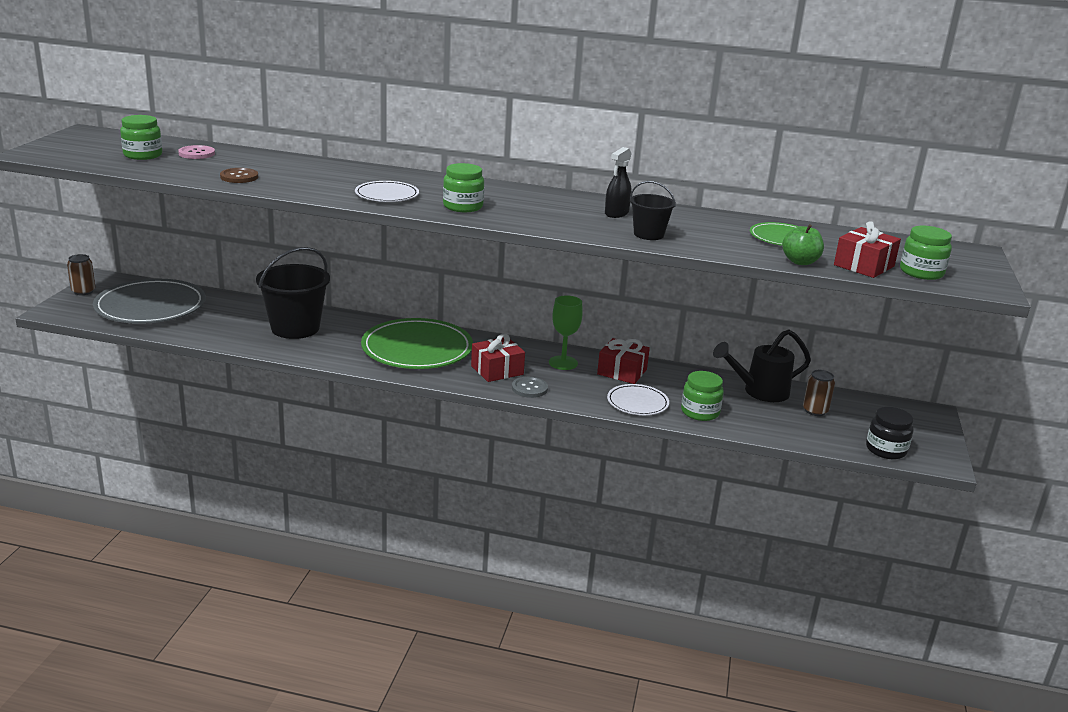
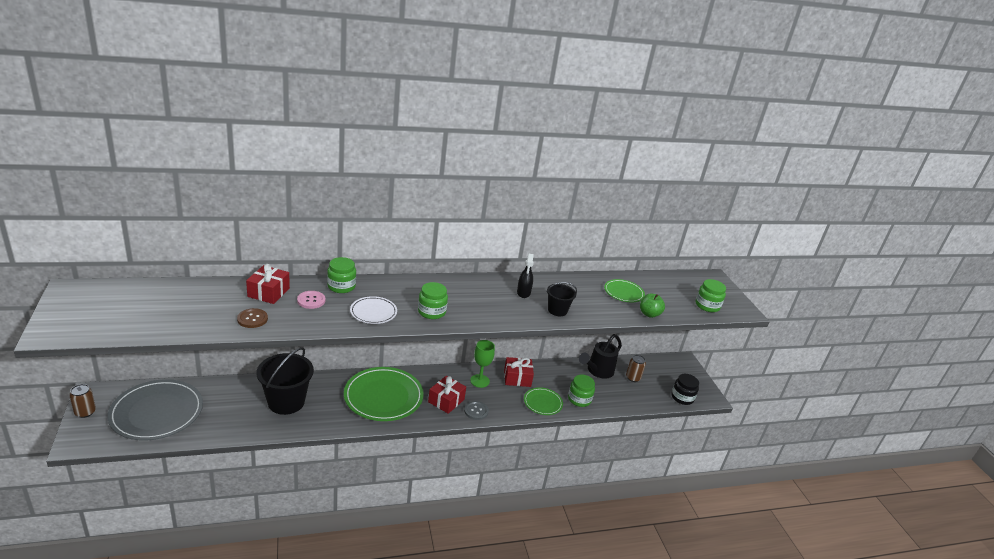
camera: 30 degrees left, 5 degrees up
(143, 155) = (151, 310): green jar -> green jar (341, 286)
(196, 153) = (192, 297): pink button -> pink button (311, 300)
(637, 403) = (542, 403): white plate -> green plate
(864, 266) = (679, 308): red gift -> red gift (268, 292)

